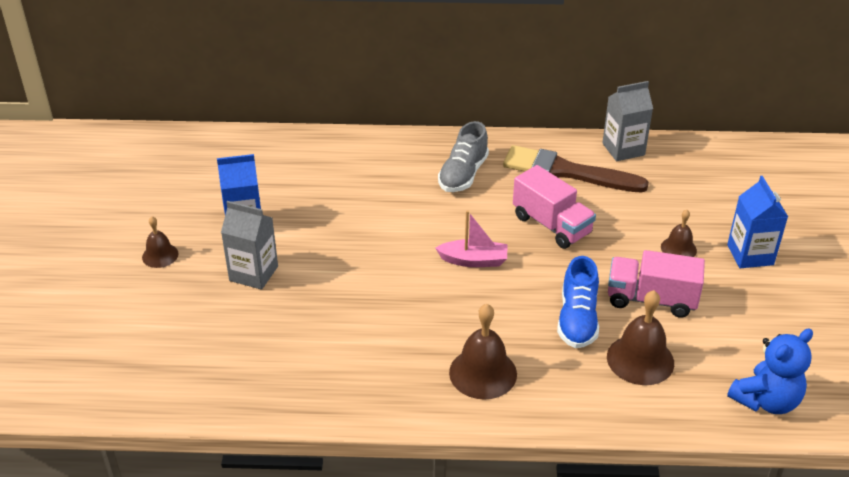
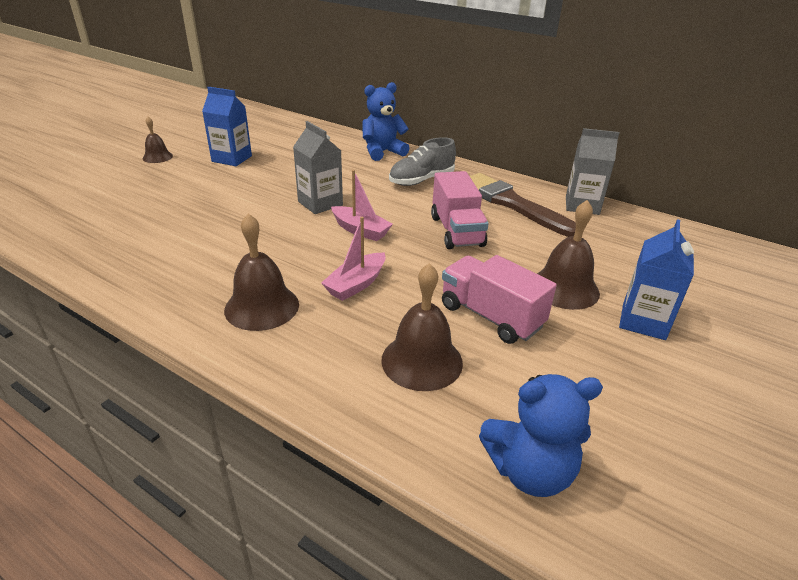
camera: 30 degrees right, 5 degrees down
(253, 273) = (195, 184): grey carton -> grey carton (320, 203)
(387, 150) = (382, 152): none -> blue teddy bear
(529, 317) = (356, 284): none -> pink boat
(577, 320) = (398, 303): blue shoe -> none
(678, 248) = (564, 288): brown bell -> brown bell, size x1.69

